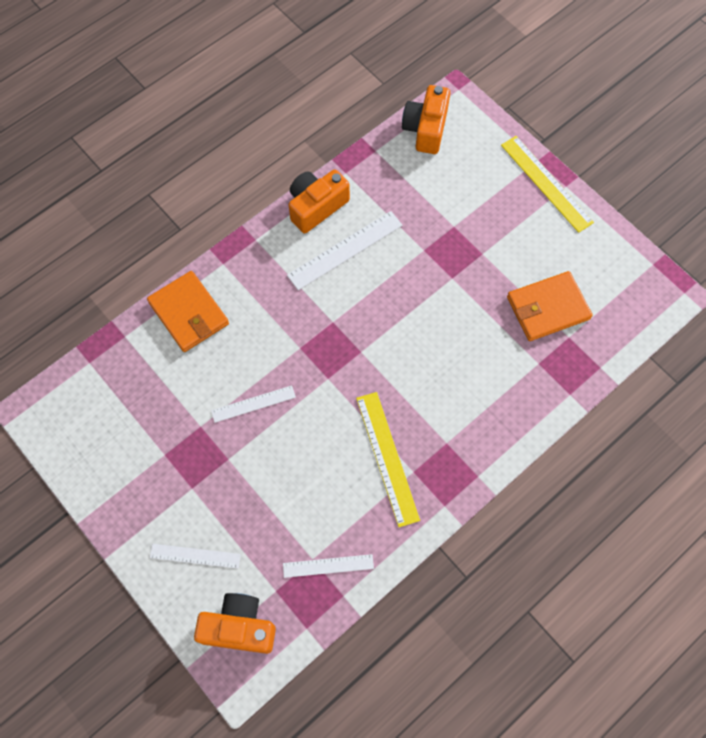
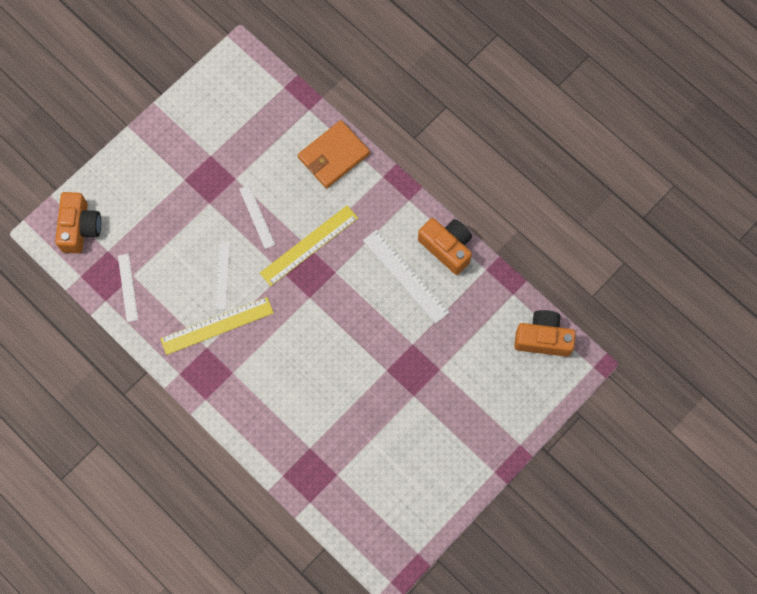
camera: 85 degrees right, 5 degrees up
(195, 556) = (132, 189): white ruler -> white ruler (222, 275)
(546, 183) = (495, 453): yellow ruler -> yellow ruler (309, 245)
(547, 308) = (364, 455): orange wallet -> none

